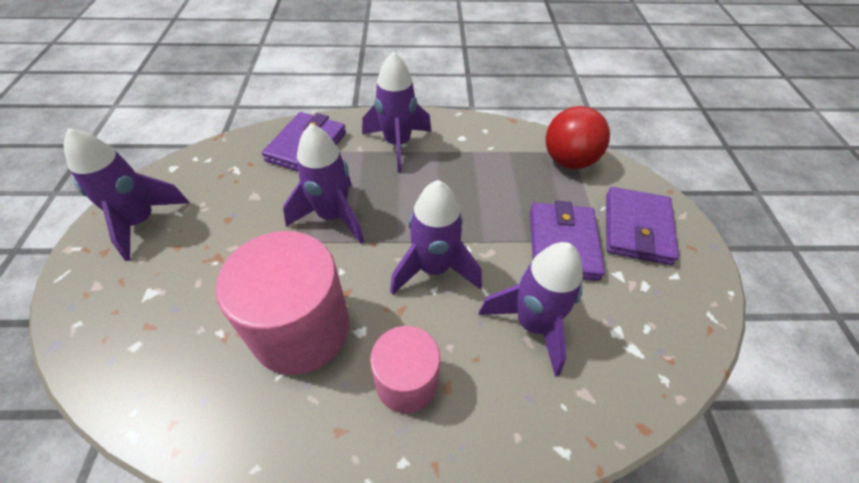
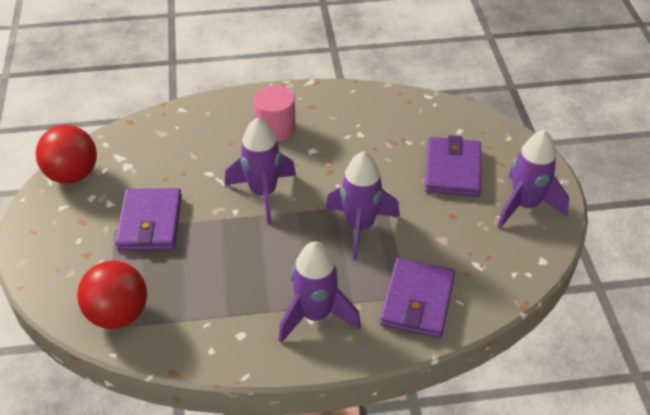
camera: 175 degrees right, 5 degrees down
(301, 329) = (353, 148): pink cylinder -> none
(532, 324) = (188, 164): purple rocket -> none
(637, 228) = (75, 243): purple wallet -> purple wallet (452, 170)
(686, 324) = (72, 174): none -> red ball

